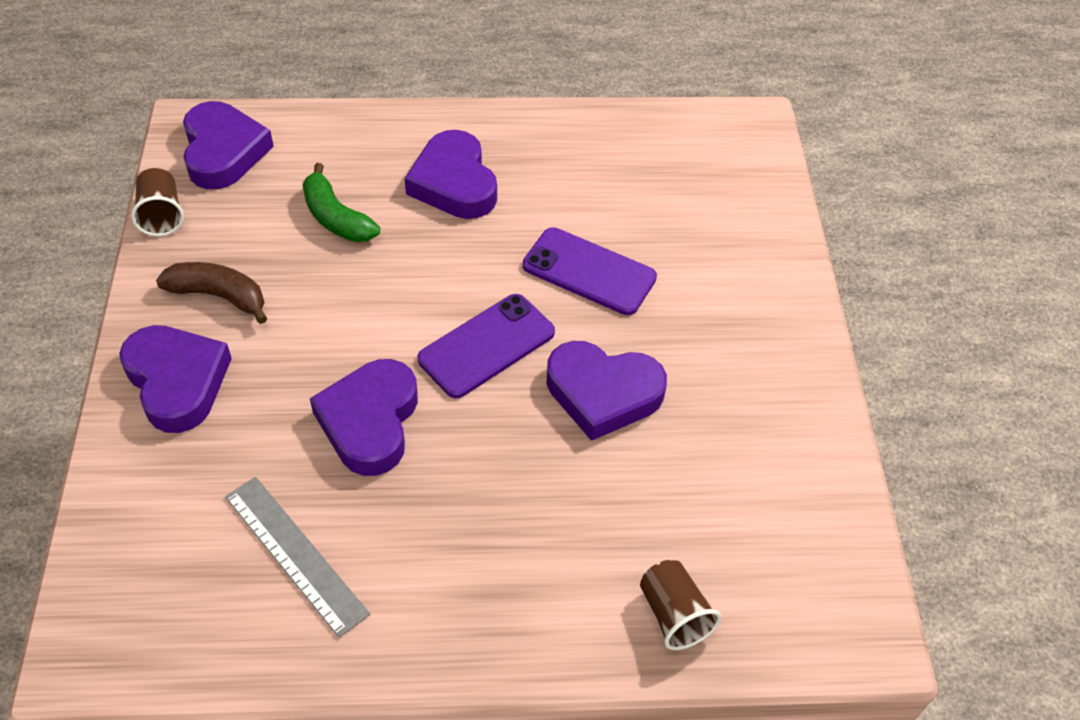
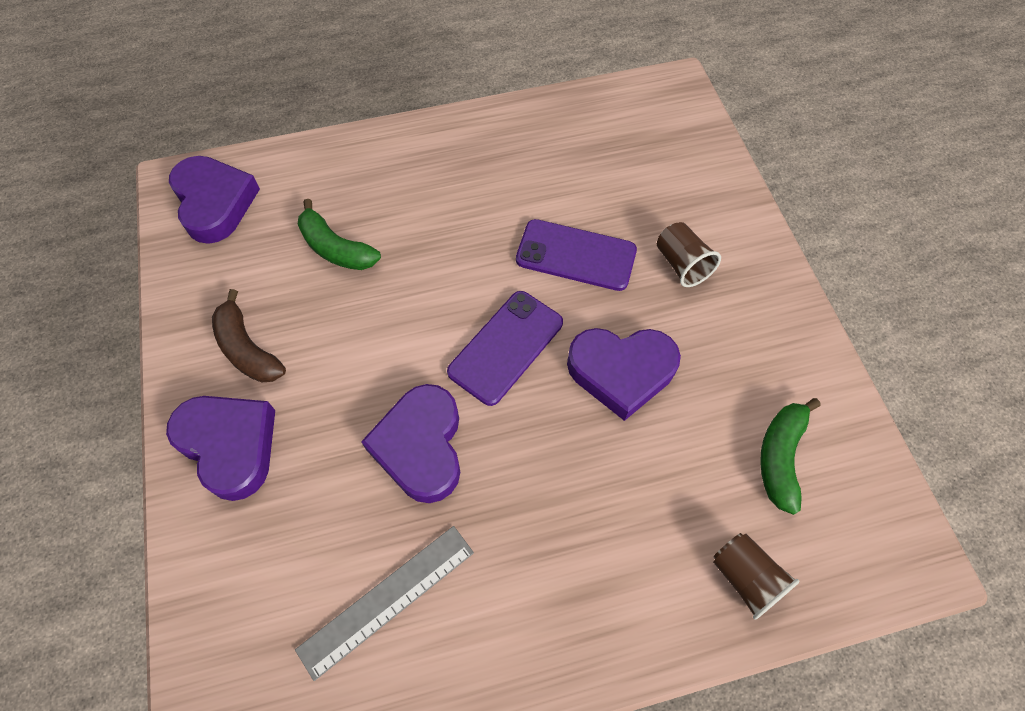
camera: 10 degrees left, 10 degrees up
(162, 215) = (172, 278): brown cup -> brown cup (682, 264)
(219, 296) = (247, 349): brown banana -> brown banana turned 135 degrees counterclockwise
(295, 554) = (387, 600): grey ruler -> grey ruler turned 75 degrees counterclockwise
(454, 183) = (433, 193): purple heart -> none
(749, 509) = (780, 457): none -> green banana

